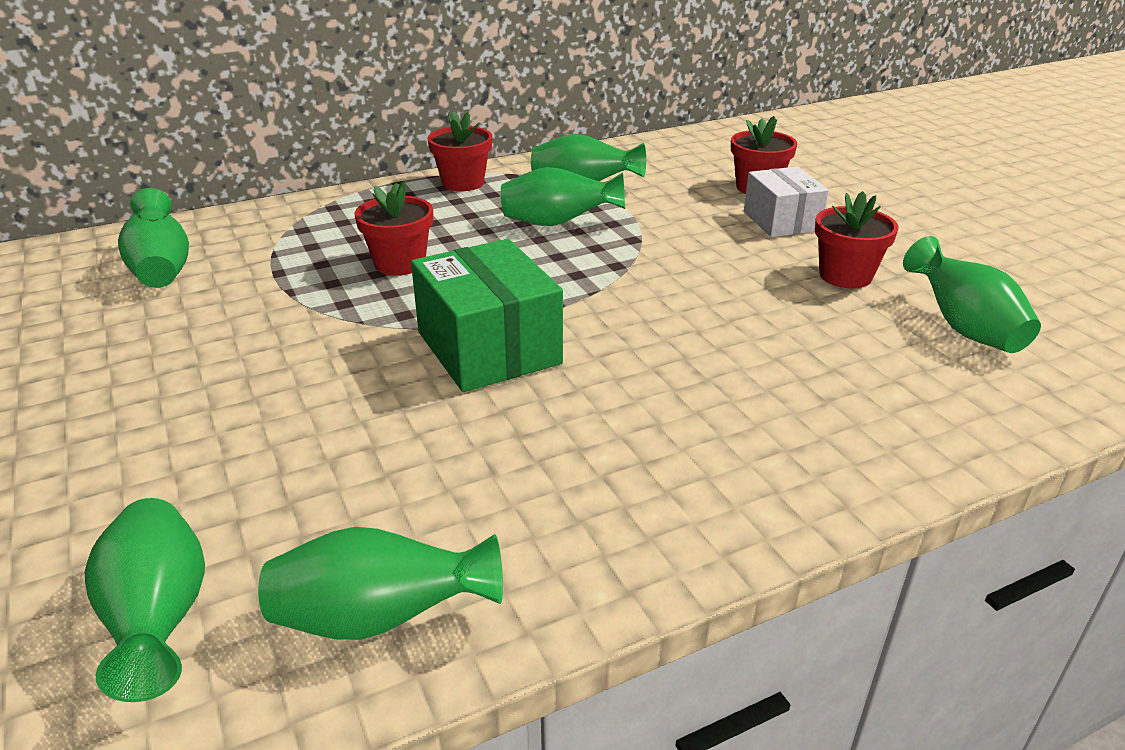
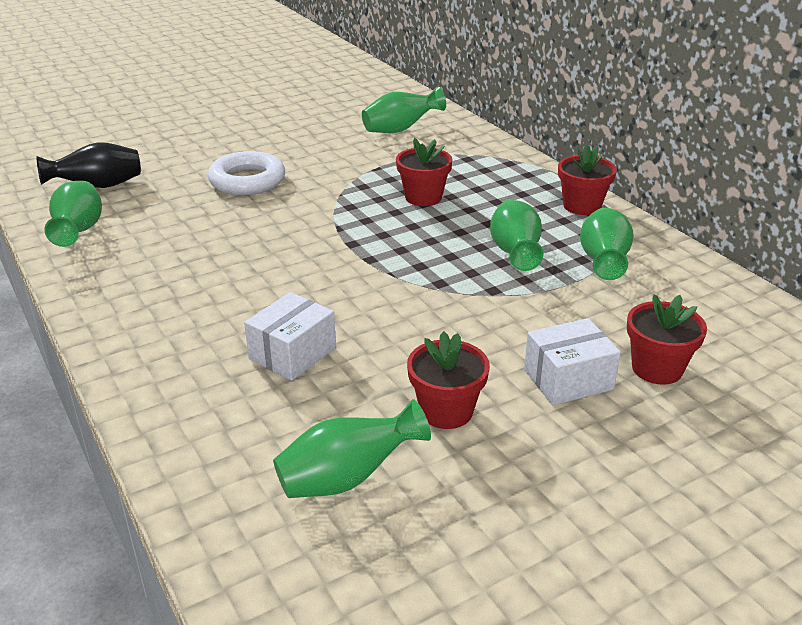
camera: 85 degrees right, 0 degrees up
(160, 619) = (98, 186): green vase -> black vase
(259, 408) = (247, 181): none -> white ring
(489, 348) = (308, 239): green box -> none
(769, 359) = (292, 353): none -> white box

